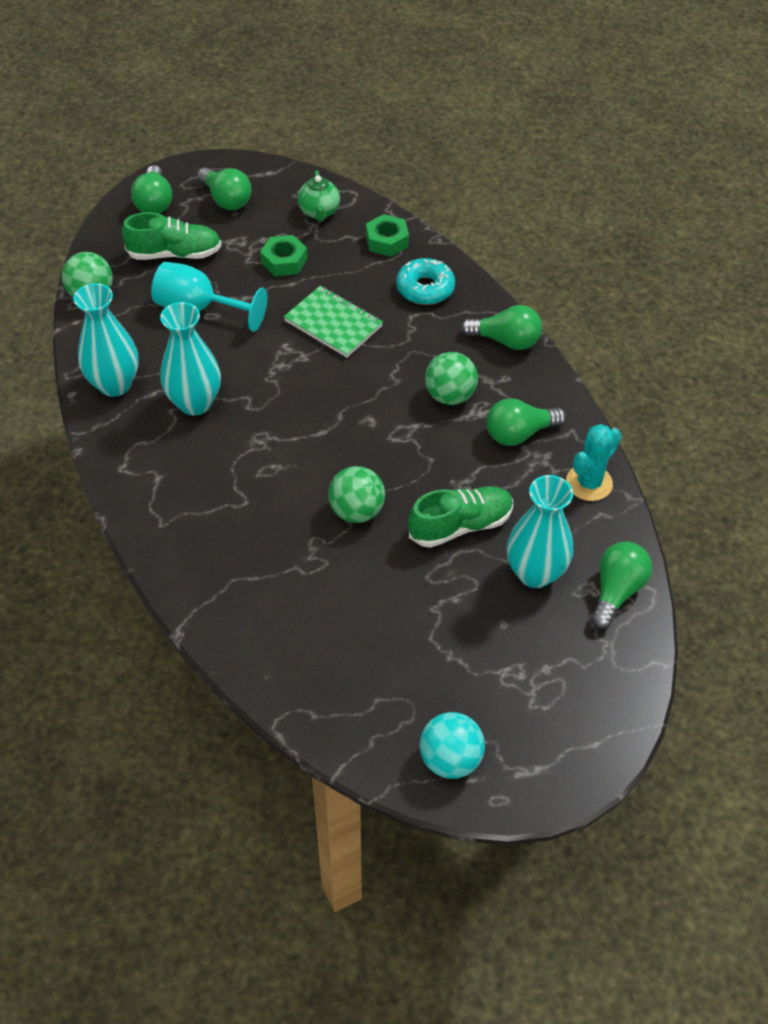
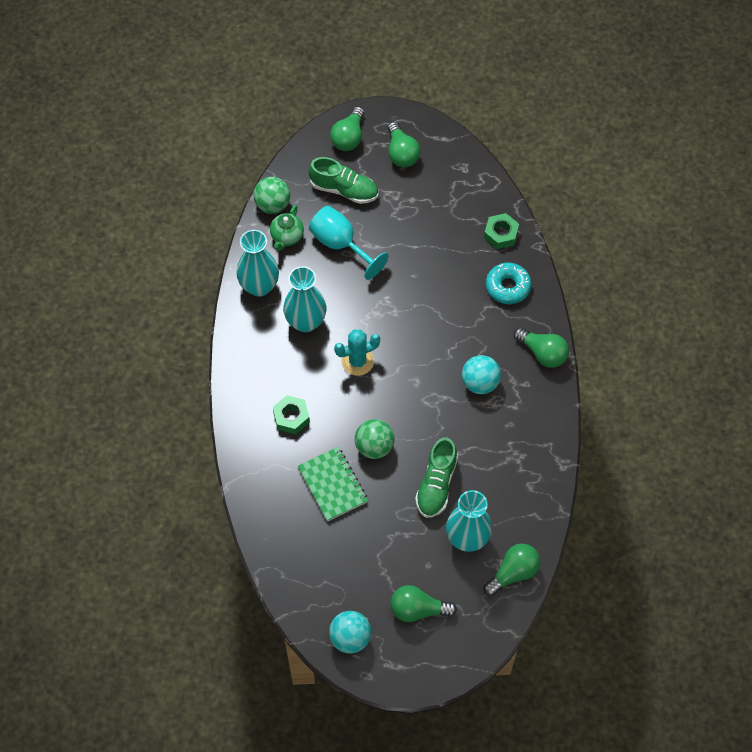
camera: 25 degrees right, 10 degrees up
(284, 261) = (418, 225): green nut -> green nut (291, 417)
(319, 212) = (464, 189): green teapot -> green teapot (287, 237)
(333, 324) = (428, 292): green notebook -> green notebook (332, 485)
(449, 396) = (480, 383): green ball -> turquoise ball
(460, 525) = (436, 484): green shoe -> green shoe turned 105 degrees clockwise
(519, 433) = (512, 431): green light bulb -> green light bulb (418, 609)
(589, 483) = (539, 488): turquoise cactus -> turquoise cactus (357, 361)

